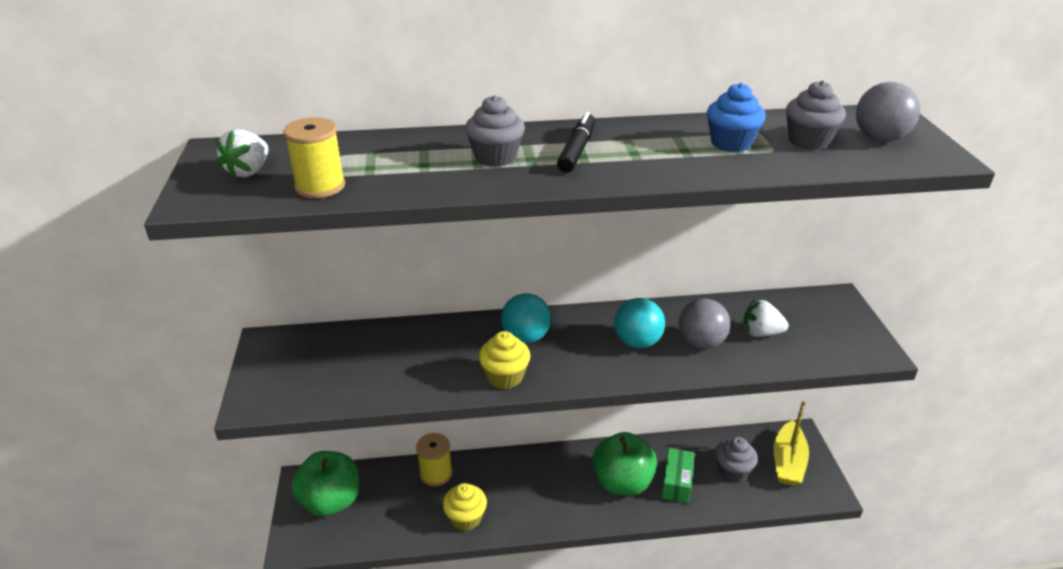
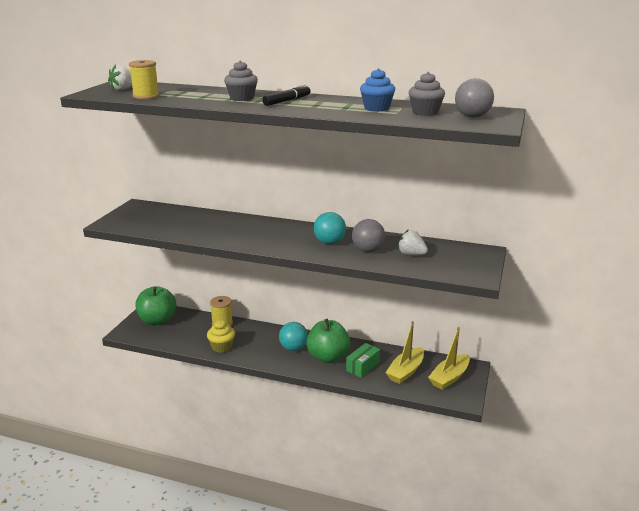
camera: 25 degrees right, 10 degrees down
(505, 377) = (239, 240): yellow cupcake -> none
(526, 337) = (268, 228): turquoise ball -> turquoise ball (293, 348)
(732, 471) = (406, 371): grey cupcake -> yellow boat

